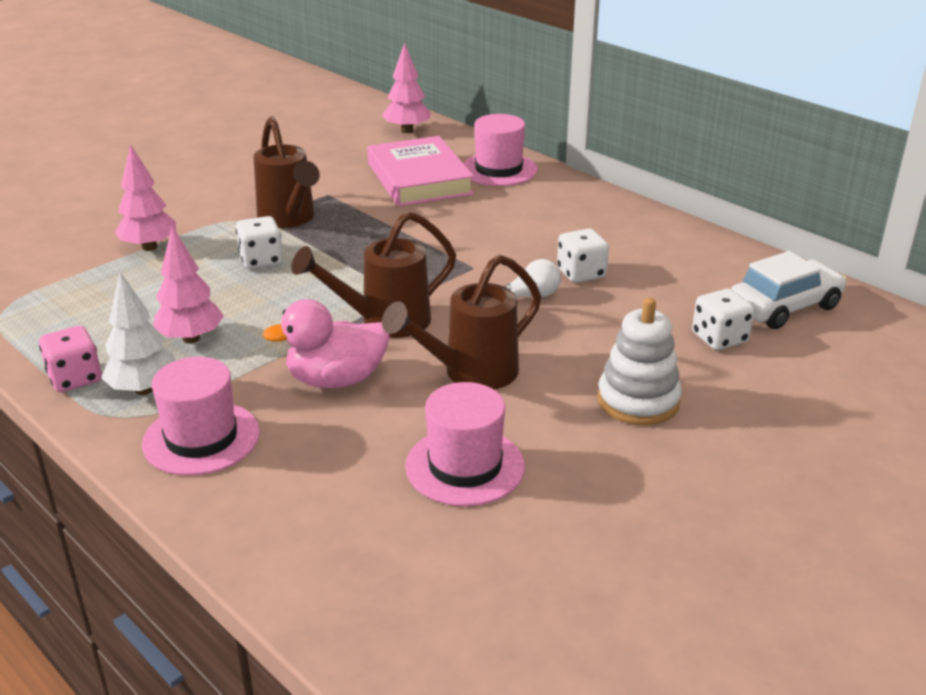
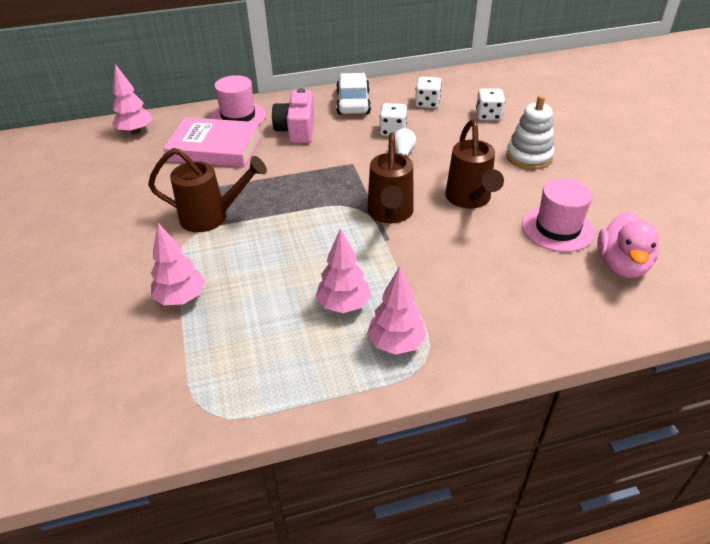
camera: 60 degrees left, 10 degrees up
(75, 378) = (354, 380): pink dice -> none
(144, 389) = (396, 343): white tree -> pink tree
(201, 438) = (474, 327): pink hat -> none
(261, 260) = (260, 245): white dice -> white dice (427, 103)
(336, 380) = (442, 251): pink duck -> pink duck (621, 265)
(509, 211) = (296, 130): none -> pink camera
(784, 306) = (473, 89): white car -> white car (353, 103)

